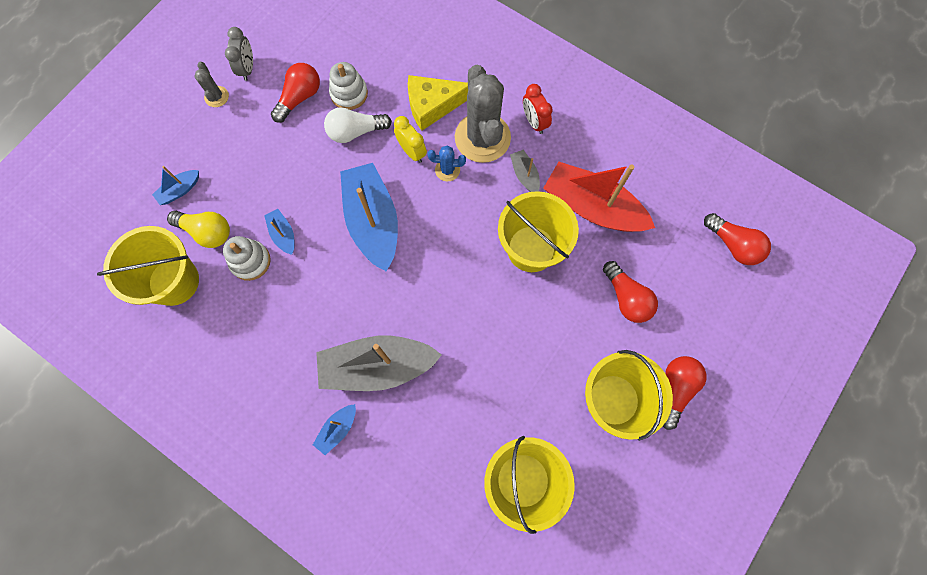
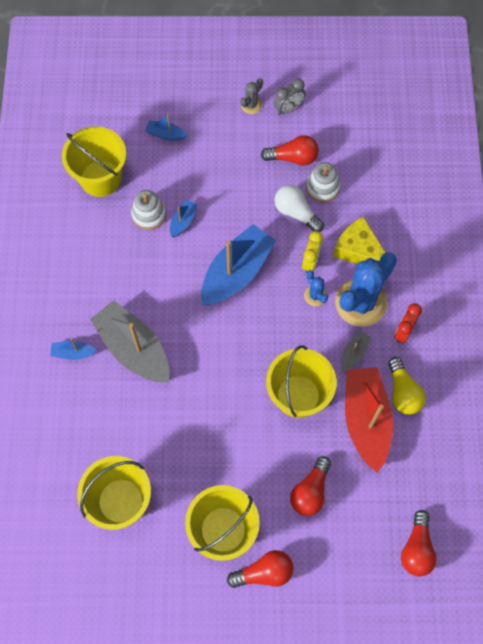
camera: 55 degrees right, 5 degrees down
(207, 232) = (149, 173): yellow light bulb -> yellow light bulb (403, 392)
(482, 138) = (361, 303): grey cactus -> blue cactus

